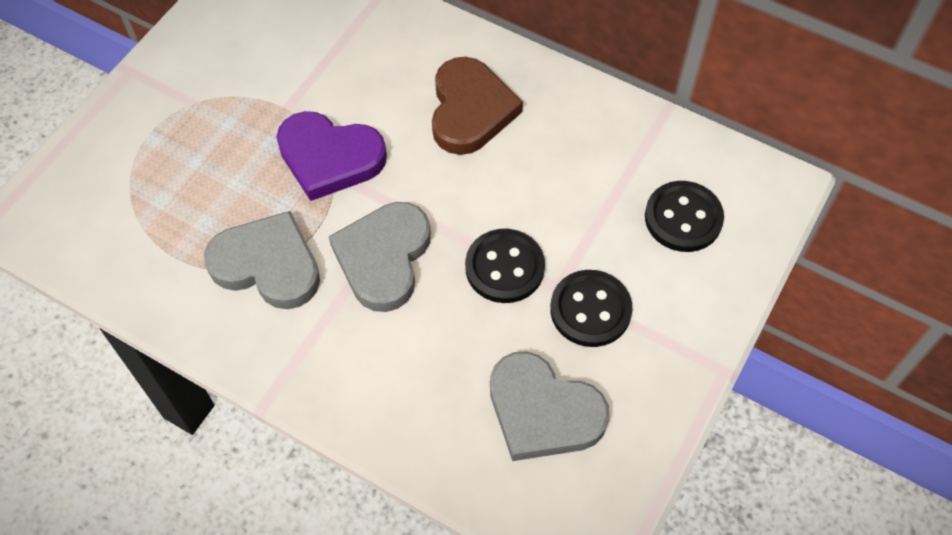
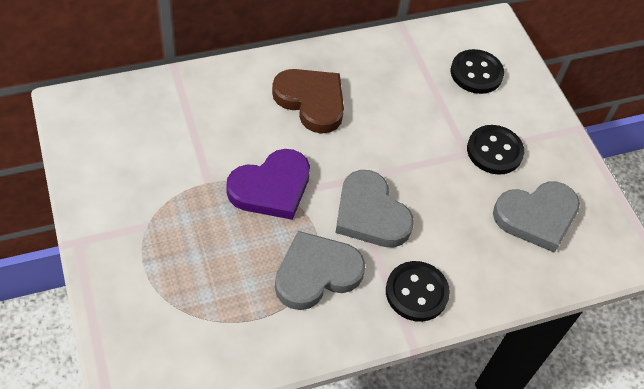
camera: 55 degrees left, 5 degrees down
(504, 267) = (432, 166): black button -> black button (416, 292)

